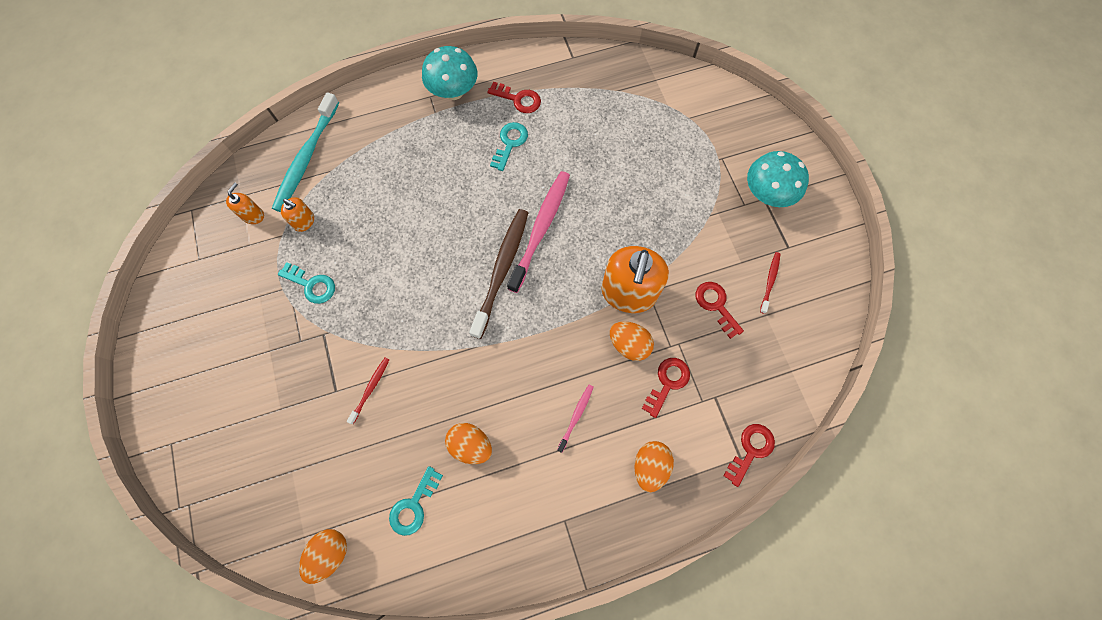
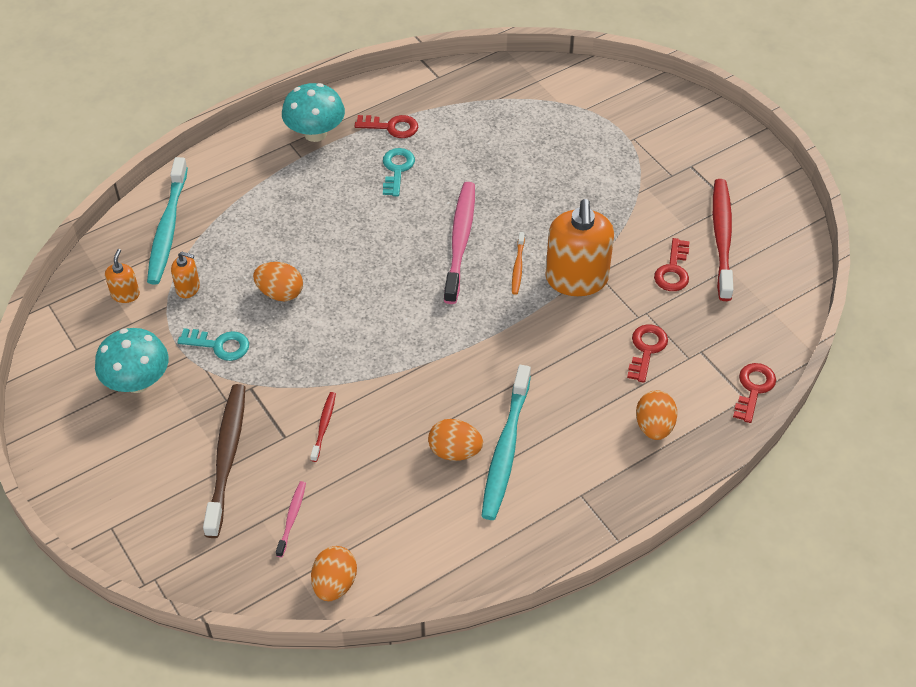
camera: 15 degrees left, 20 degrees down
(413, 506) = (412, 520): turquoise key -> none
(502, 270) = (431, 287): brown toothbrush -> brown toothbrush (227, 457)
(514, 455) = (505, 450): none -> turquoise toothbrush
(576, 416) = (560, 400): pink toothbrush -> pink toothbrush (292, 518)
(581, 268) = (518, 267): none -> orange toothbrush
(629, 344) = (593, 325): orange egg -> orange egg (280, 293)
(716, 305) = (673, 270): red key -> red key turned 120 degrees counterclockwise
(767, 194) = (692, 161): turquoise mushroom -> turquoise mushroom (137, 382)
(770, 281) = (722, 238): red toothbrush -> red toothbrush, size x2.10

